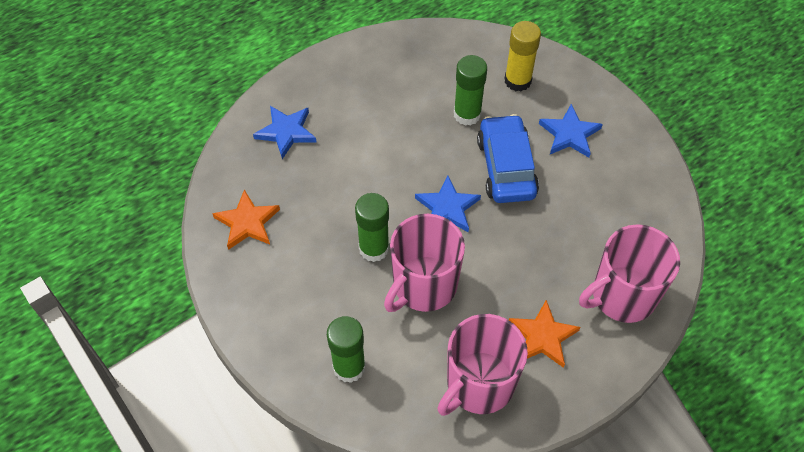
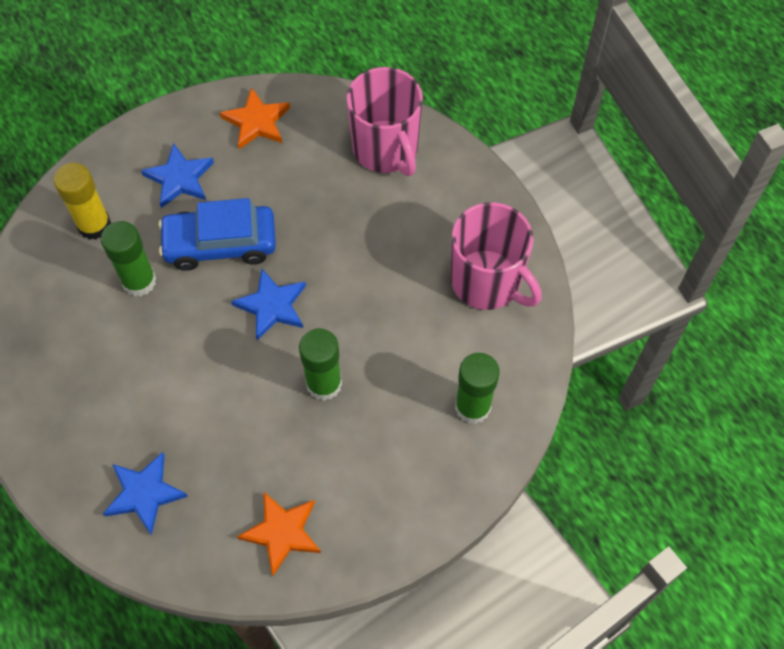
camera: 90 degrees left, 5 degrees up
(424, 285) = (373, 332): pink mug -> none
(542, 337) = (433, 222): orange star -> orange star (257, 122)

